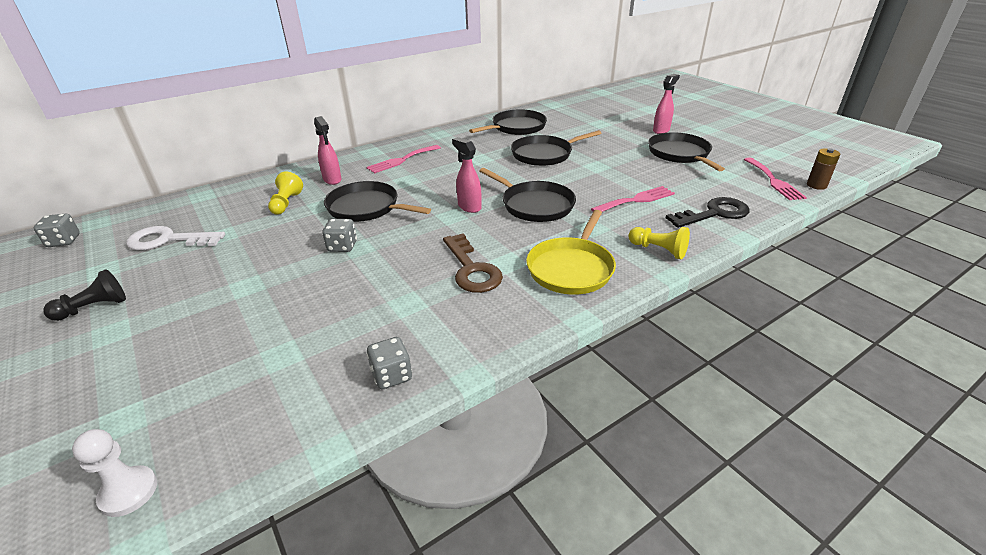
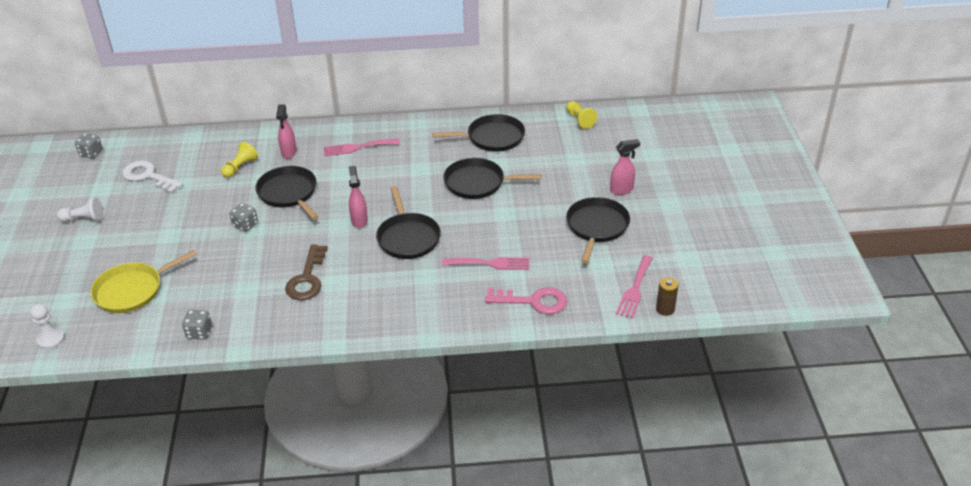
camera: 30 degrees right, 5 degrees up
(94, 308) = (84, 219): black pawn -> white pawn
(571, 268) = (370, 305): yellow pan -> yellow pan (132, 290)
(658, 250) = (446, 315): yellow pawn -> yellow pawn (580, 120)
(714, 213) = (533, 301): black key -> pink key

